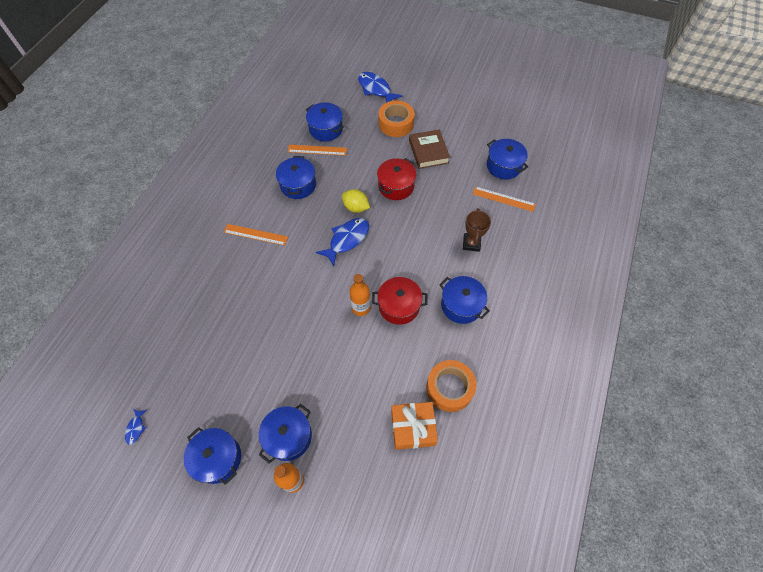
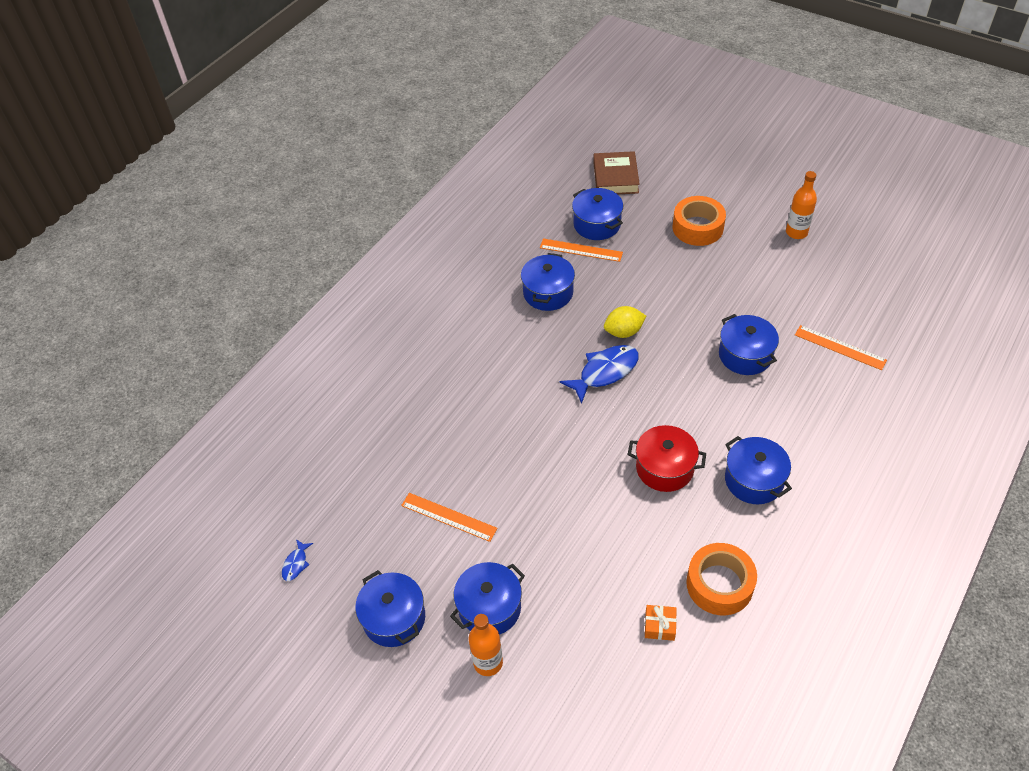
camera: 15 degrees right, 10 degrees down
(255, 234) = (481, 349): orange ruler -> orange ruler (448, 517)
(356, 207) = (623, 332): yellow lemon -> yellow lemon turned 60 degrees counterclockwise
(361, 308) = (611, 462): orange bottle -> orange bottle (796, 232)
(375, 89) = (675, 178): blue fish -> none
(396, 186) = (685, 311): red pot -> none
(413, 428) = (659, 626): orange gift -> orange gift, size x0.53
(428, 152) = (739, 271): brown book -> brown book (615, 177)
(471, 243) = (782, 401): brown trophy -> none
(503, 166) = (847, 303): blue pot -> blue pot (745, 355)

